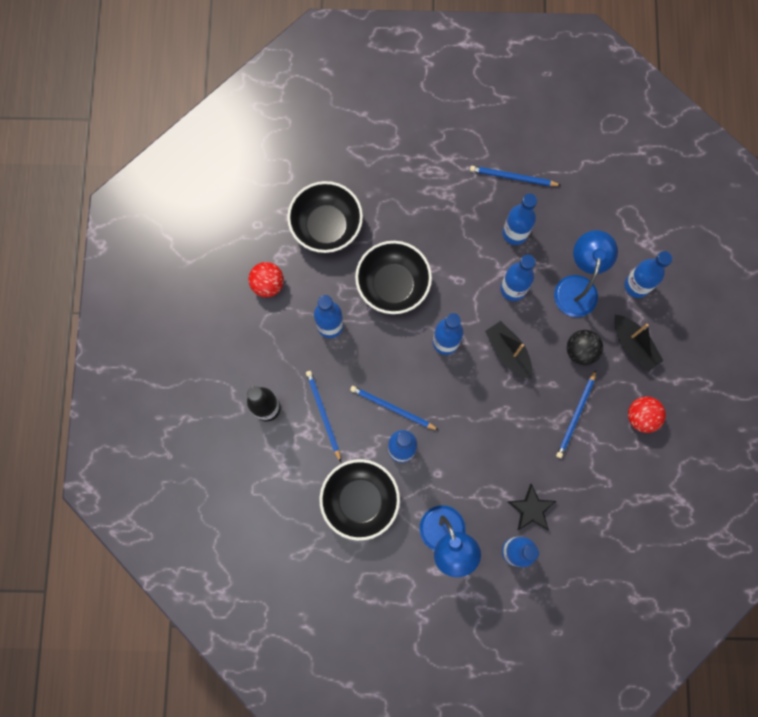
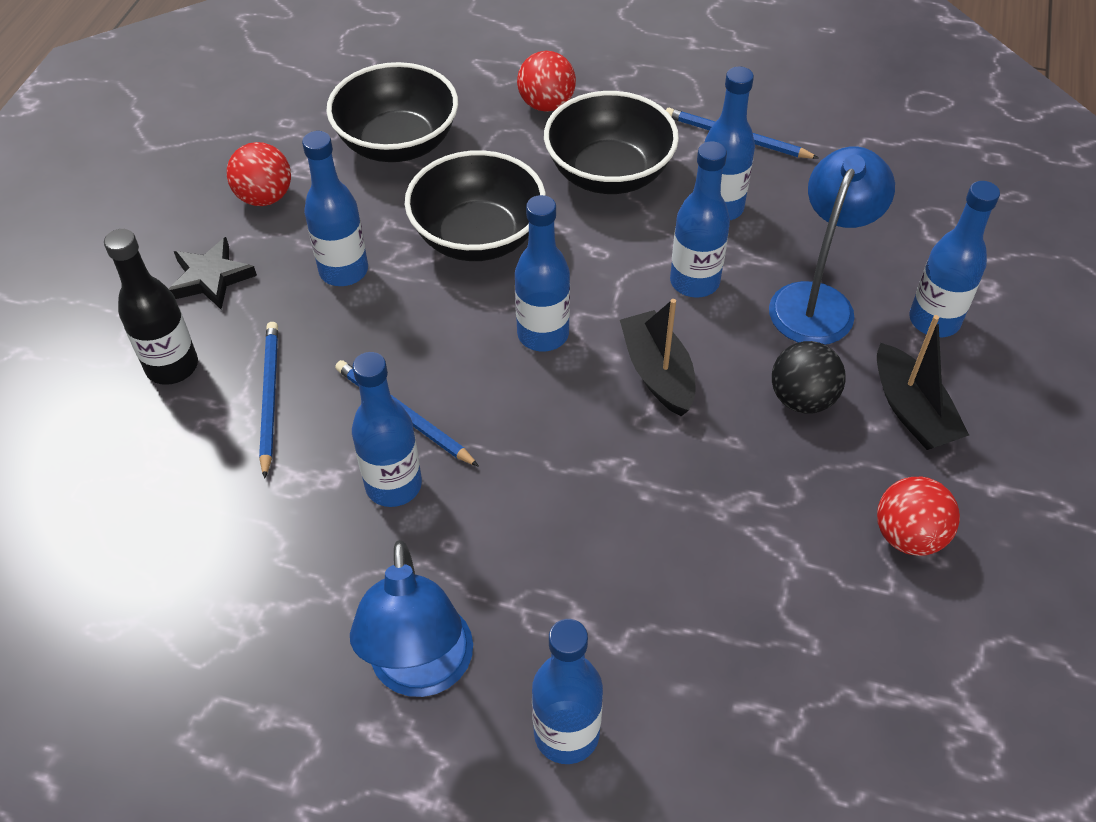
camera: 15 degrees right, 25 degrees down
(360, 500) = (273, 557): black bowl -> black bowl (609, 174)
(400, 176) = (546, 104): none -> red ball
(531, 509) = (627, 657): black star -> black star (211, 278)
(576, 415) = (767, 504): blue pencil -> none

